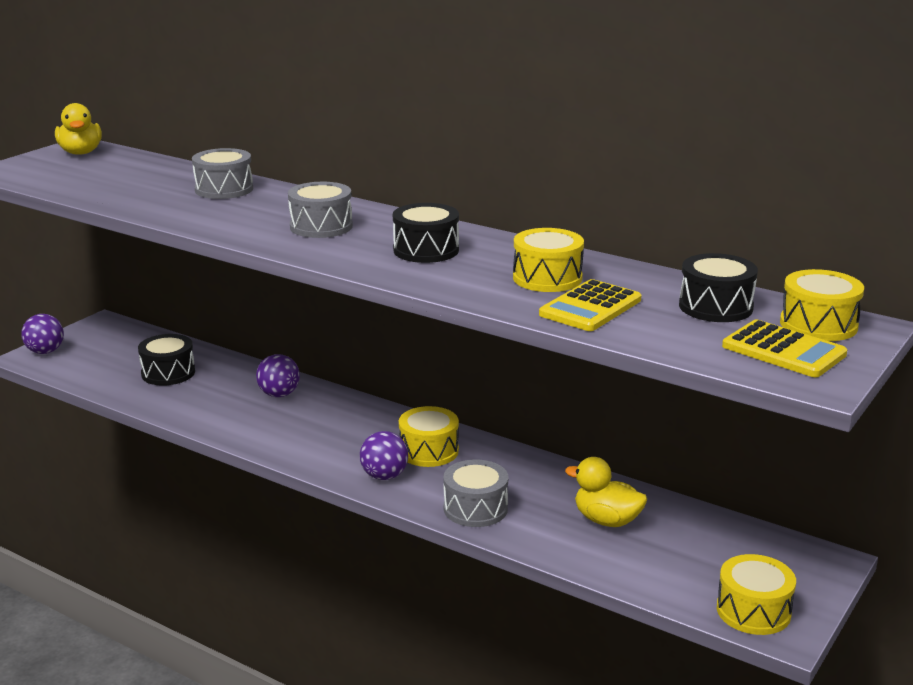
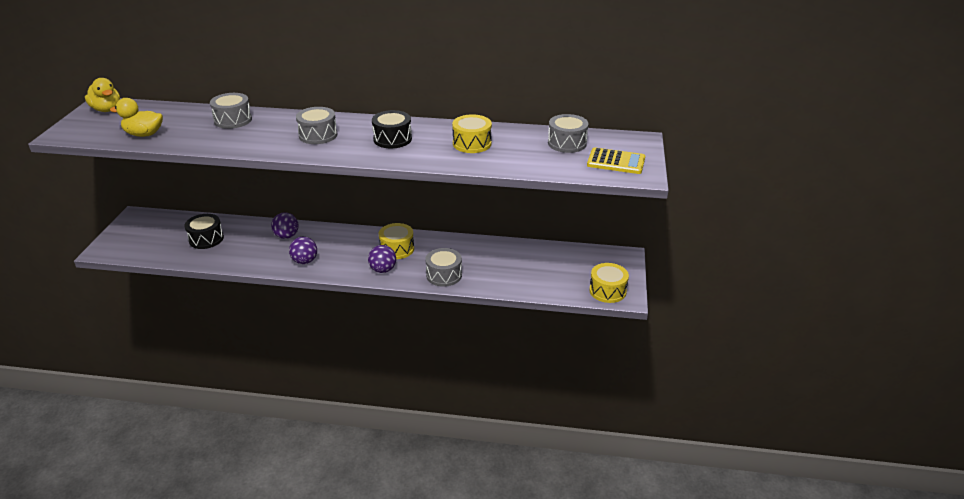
camera: 25 degrees left, 10 degrees up
(45, 351) = (110, 244): purple ball -> purple ball (305, 261)
(590, 307) = (508, 157): yellow calculator -> none
(606, 520) = (513, 263): yellow duck -> yellow duck (144, 134)
(715, 307) = (567, 143): black drum -> grey drum
(818, 325) = (620, 143): yellow drum -> none

